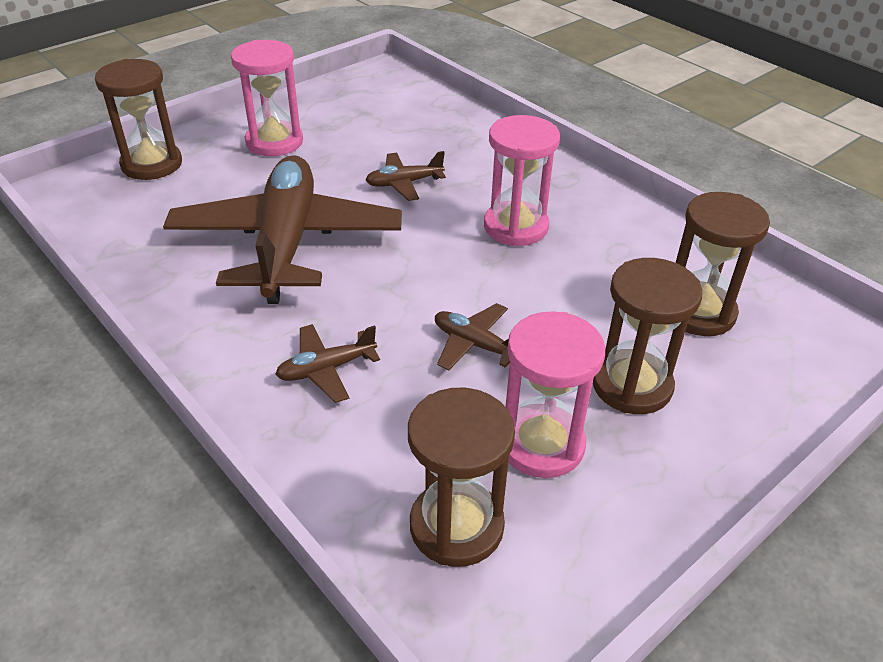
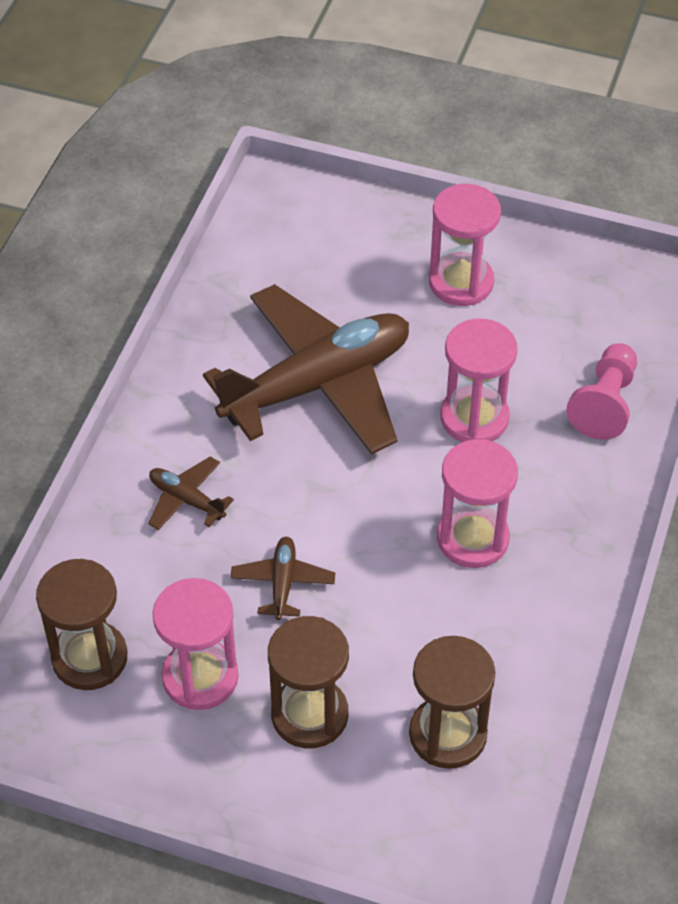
camera: 60 degrees right, 10 degrees up
(152, 164) = (352, 222): brown hourglass -> none
(404, 183) = (474, 418): brown plane -> pink hourglass
(449, 129) = (605, 403): none -> pink pawn

